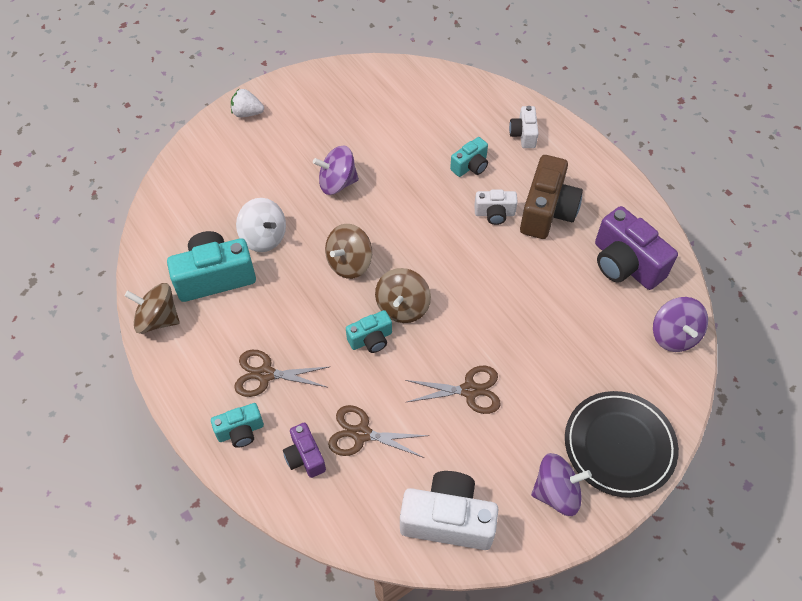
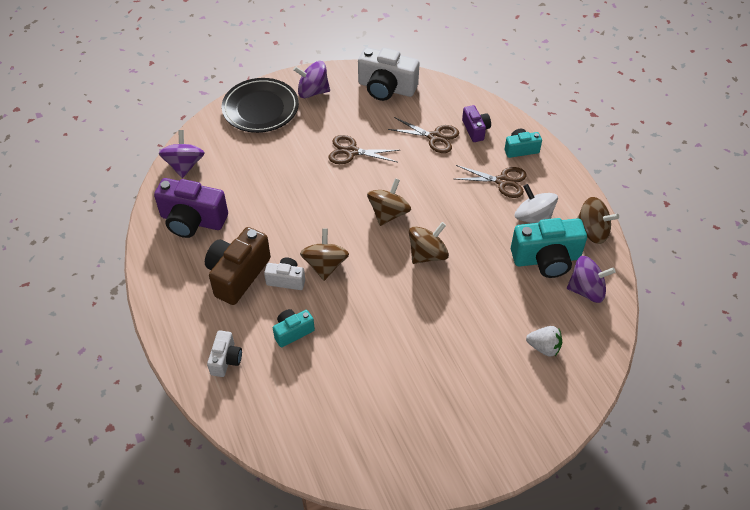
camera: 170 degrees left, 5 degrees down
(247, 113) = (521, 436): white strawberry -> white strawberry (544, 347)
(264, 237) = (503, 288): white spinning top -> white spinning top (533, 218)
(337, 183) = (429, 333): purple spinning top -> purple spinning top (586, 290)
(371, 339) = (418, 194): turquoise camera -> none
(459, 235) = (325, 265): none -> brown spinning top
(625, 264) = (192, 220): purple camera -> purple camera turned 135 degrees clockwise

